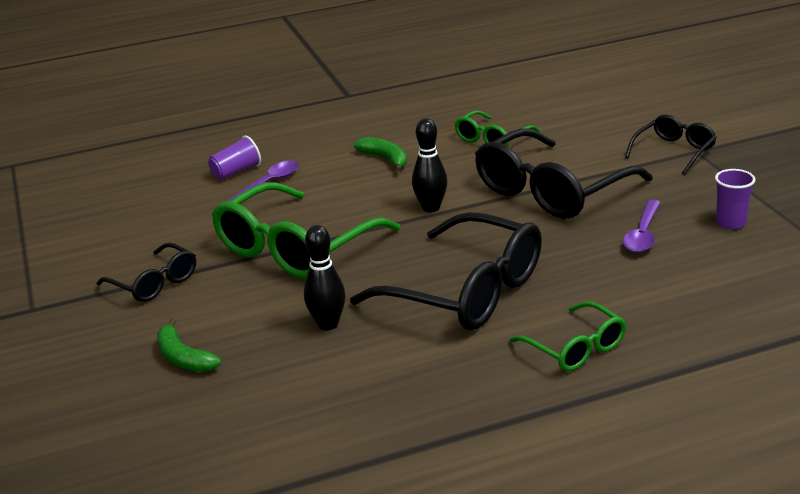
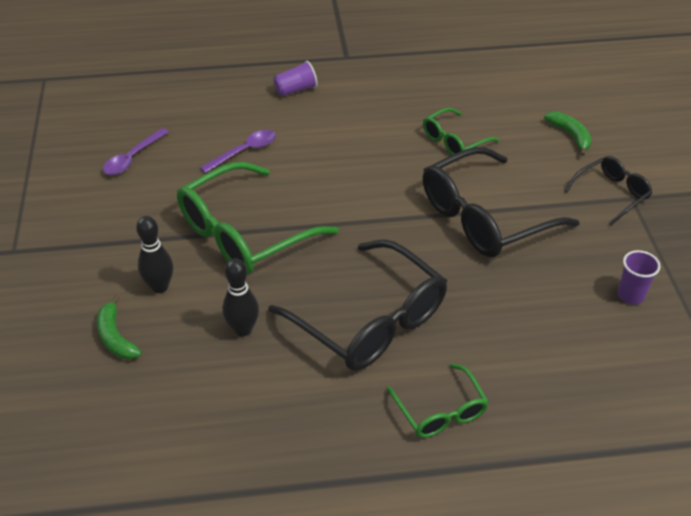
camera: 10 degrees right, 15 degrees up
(154, 283) = (118, 245): black glasses -> none
(236, 172) = (223, 130): purple cup -> purple cup (296, 90)
(385, 159) = (353, 144): green banana -> green banana (570, 135)
(431, 208) = (373, 213): black bowling pin -> black bowling pin (160, 286)
(643, 234) = (547, 290): purple spoon -> purple spoon (132, 158)

